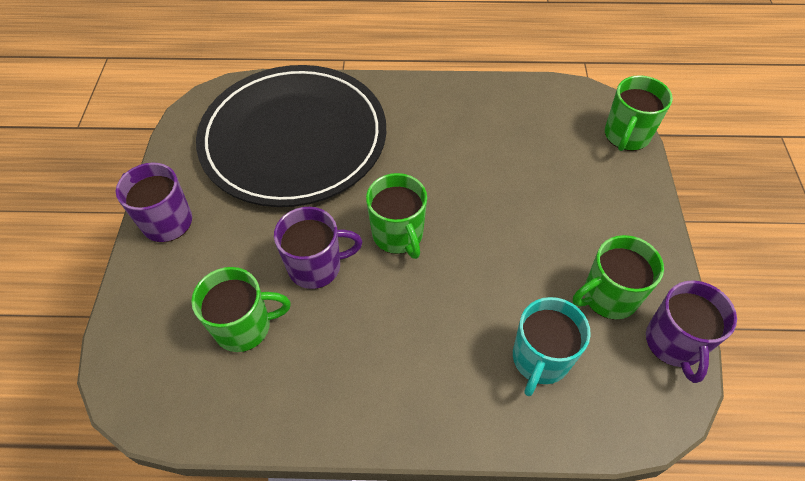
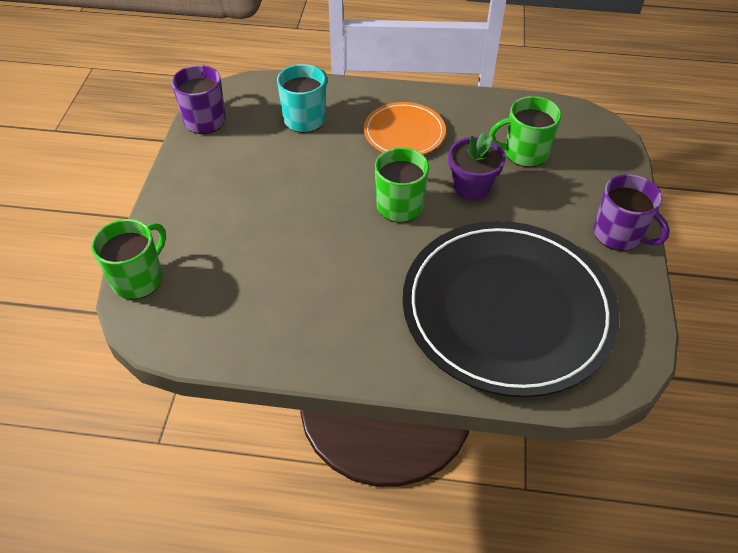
camera: 175 degrees left, 5 degrees down
(316, 266) = (471, 187): purple mug -> purple flower pot
(401, 347) = (404, 133): none -> orange plate
(608, 297) = (237, 148): green mug -> none

